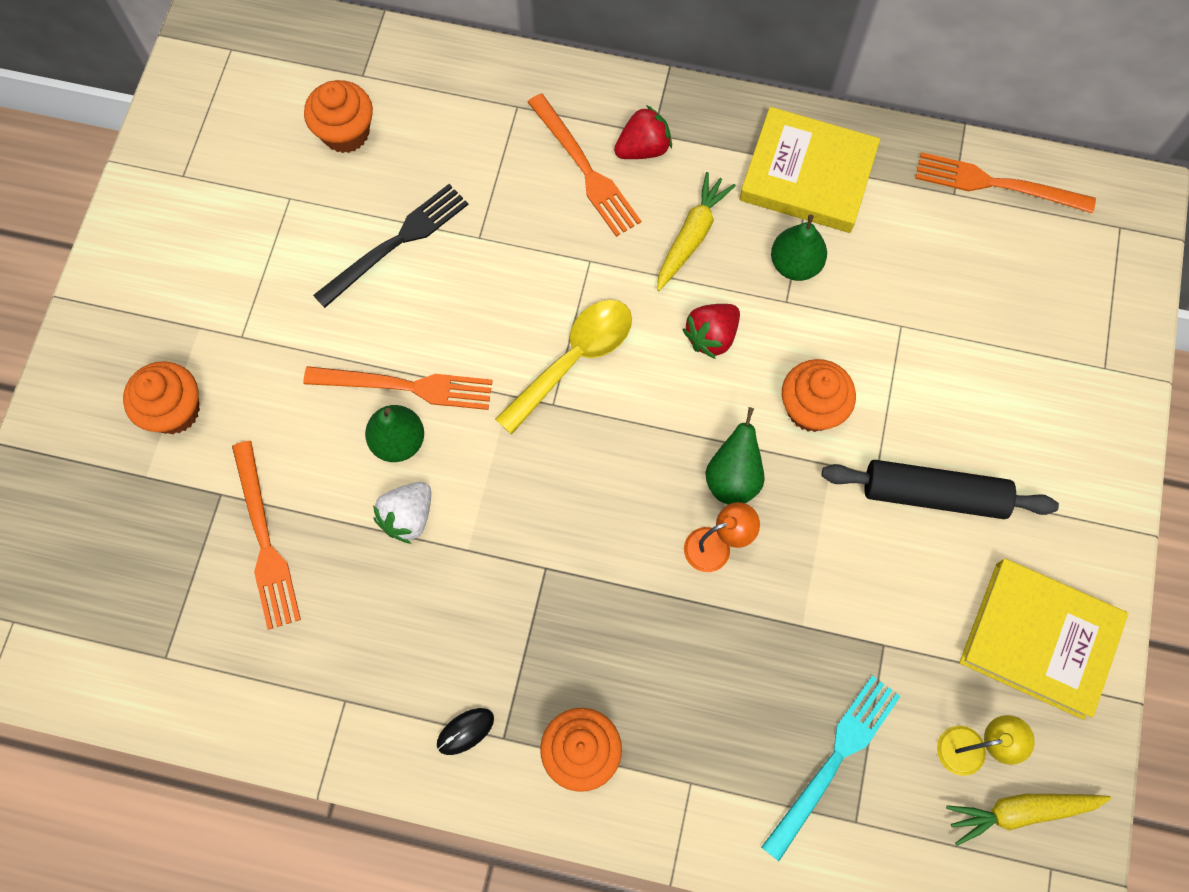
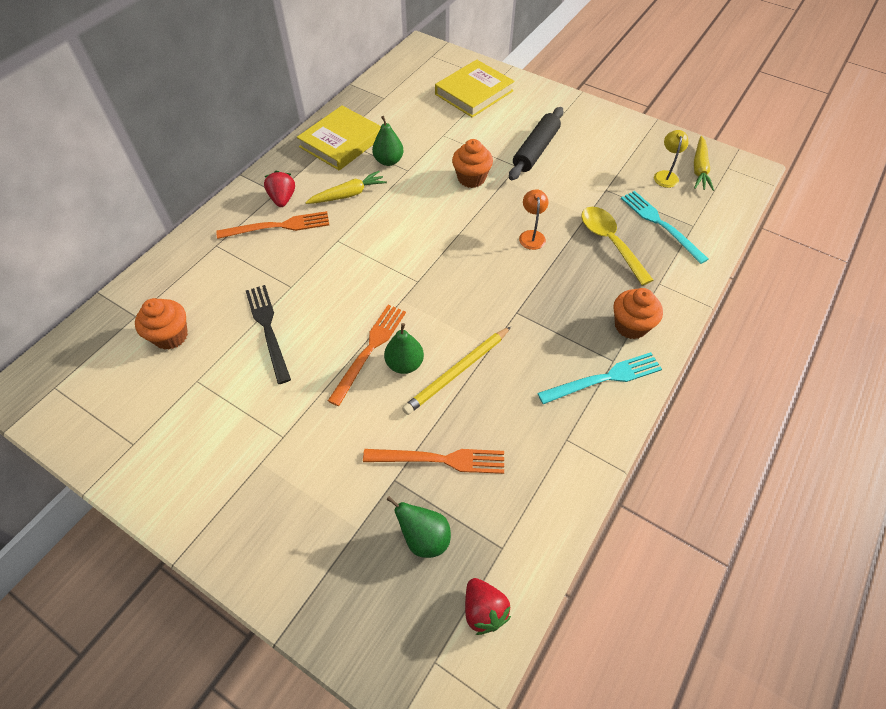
camera: 70 degrees left, 15 degrees down
(174, 411) = (316, 495): orange cupcake -> none
(408, 517) = (457, 372): white strawberry -> yellow pencil
(465, 731) = (604, 378): black mouse -> turquoise fork
(574, 359) = (394, 264): yellow spoon -> yellow spoon (610, 242)
(691, 236) = (348, 194): yellow carrot -> yellow carrot turned 105 degrees clockwise
(711, 336) = (411, 203): red strawberry -> red strawberry (484, 610)
(733, 478) = (496, 218): green pear -> green pear (424, 538)
(996, 184) = (387, 83): orange fork -> none
(1039, 640) = (619, 139): yellow book -> yellow book (474, 93)

